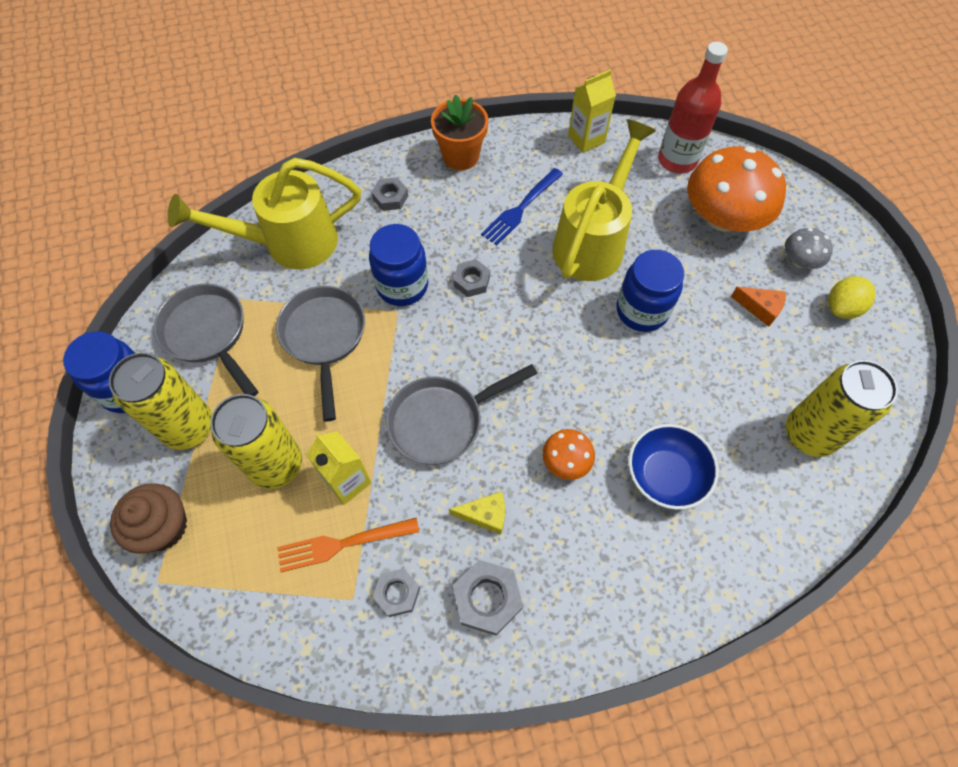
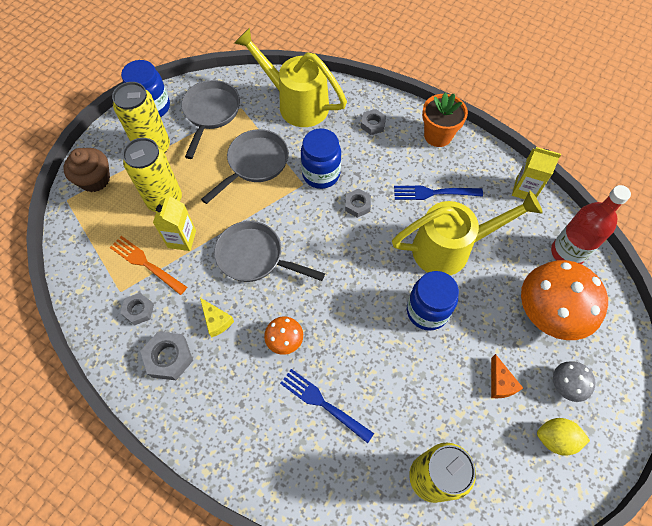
camera: 50 degrees right, 0 degrees up
(665, 475) = (323, 403): blue bowl -> blue fork

